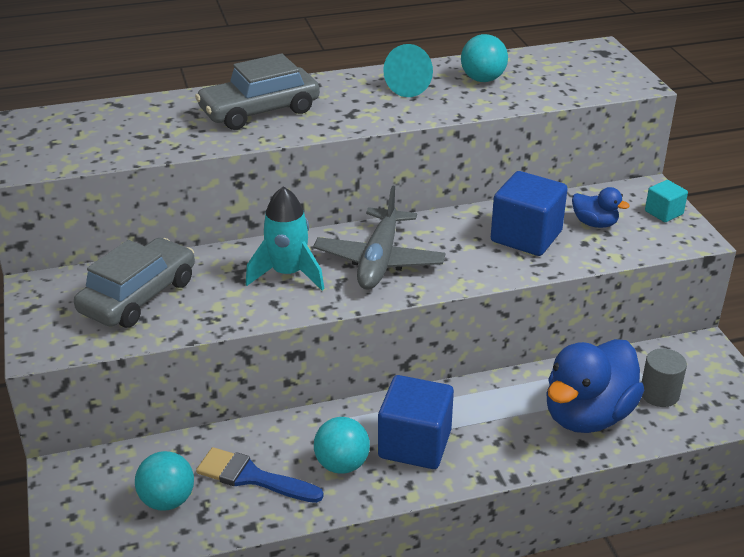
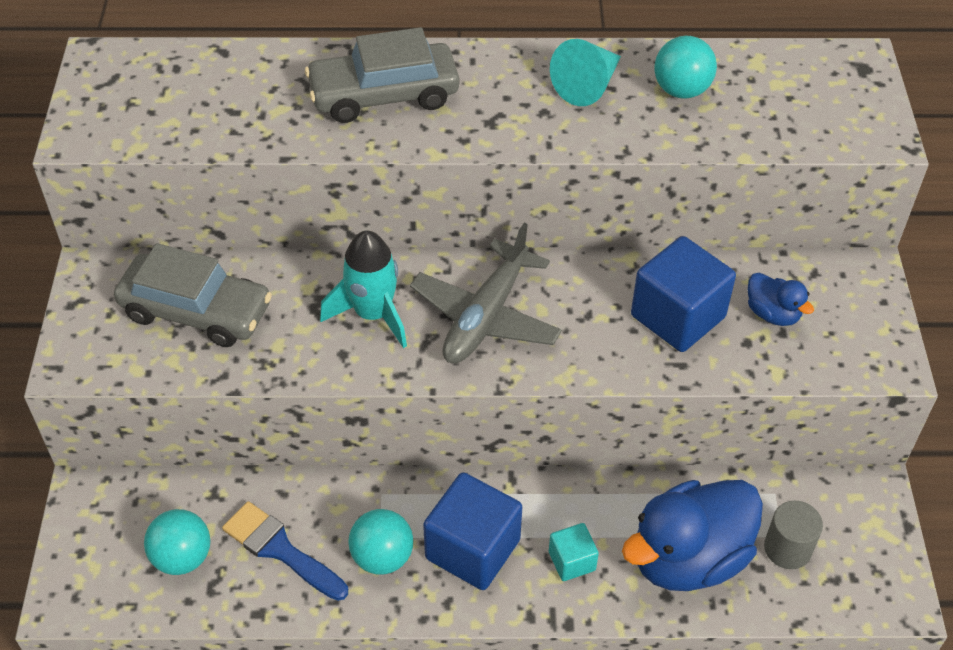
camera: 15 degrees right, 15 degrees up
(138, 296) = (196, 311): grey car -> grey car turned 60 degrees clockwise
(663, 213) = (869, 314): turquoise cube -> turquoise cube (572, 561)

